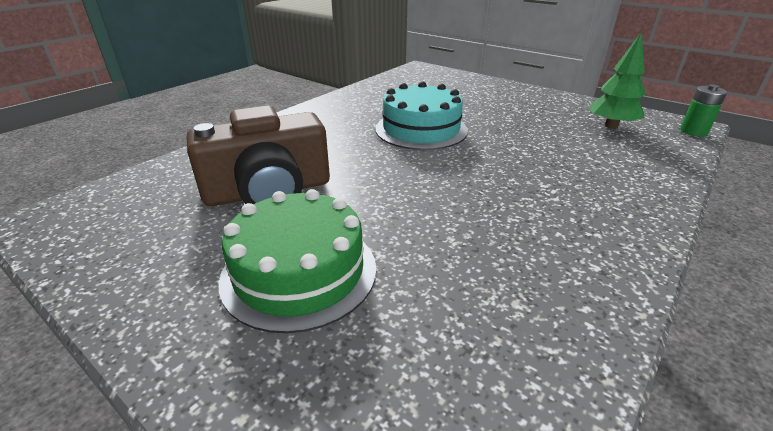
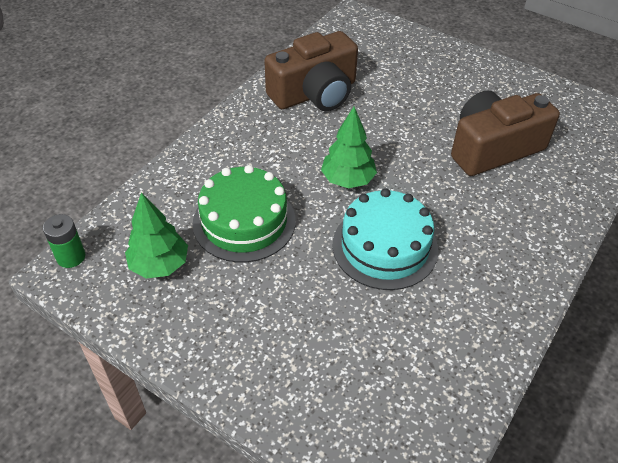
camera: 175 degrees right, 15 degrees up
(299, 272) = (437, 91): green cake -> green cake (244, 221)
(455, 169) = (348, 180): none -> green tree
(521, 276) = (315, 93): none -> brown camera

